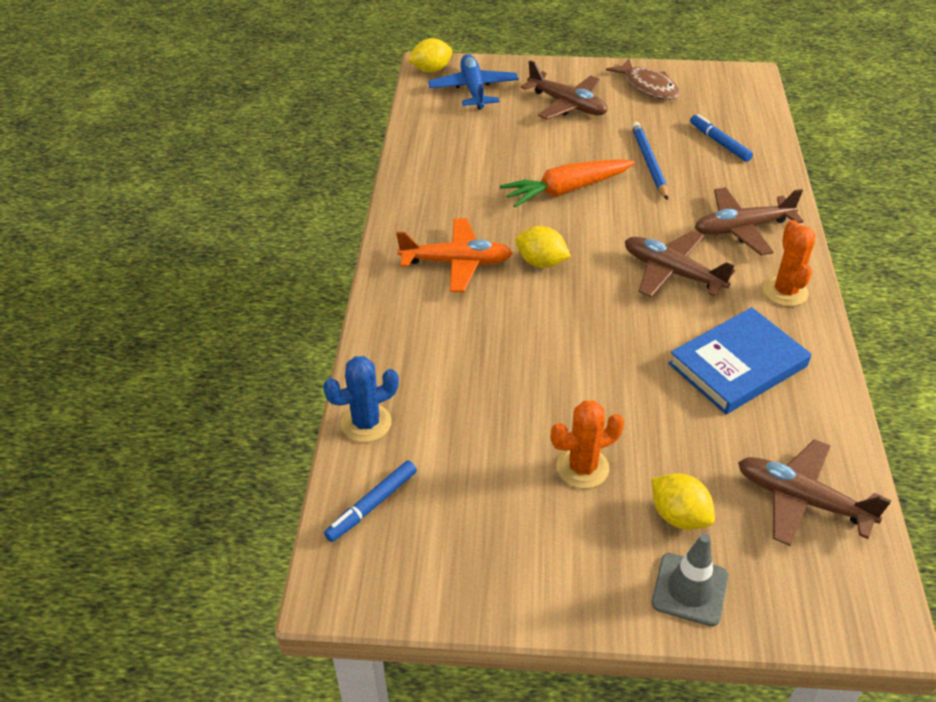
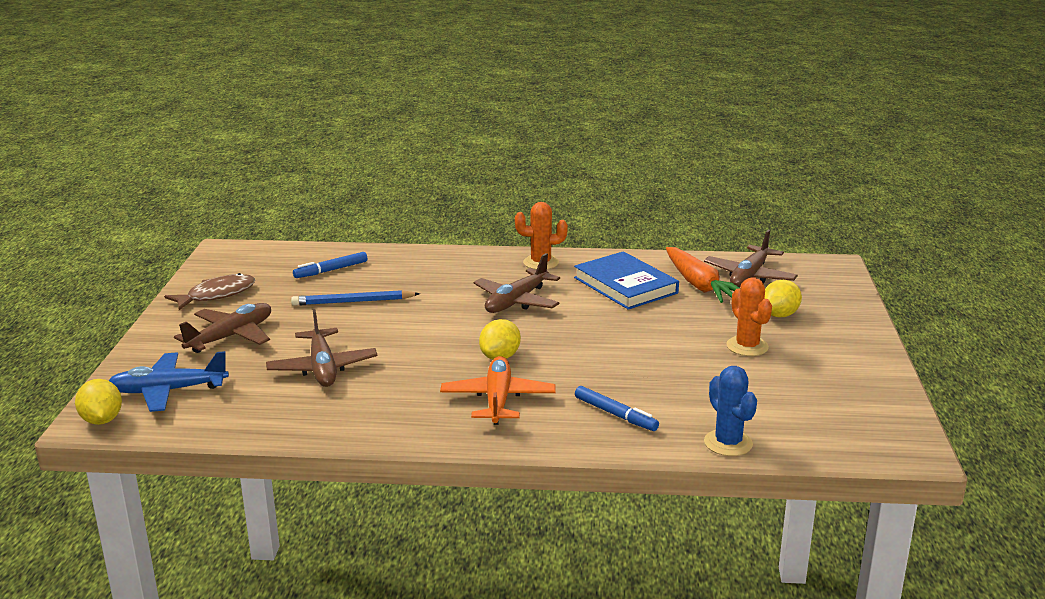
camera: 90 degrees left, 20 degrees down
(372, 505) = (820, 436): blue marker -> blue marker (615, 414)
(566, 190) = (388, 342): orange carrot -> orange carrot (699, 285)
(689, 589) = (839, 315): grey traffic cone -> none
(742, 228) = (460, 271): brown plane -> brown plane (322, 368)

